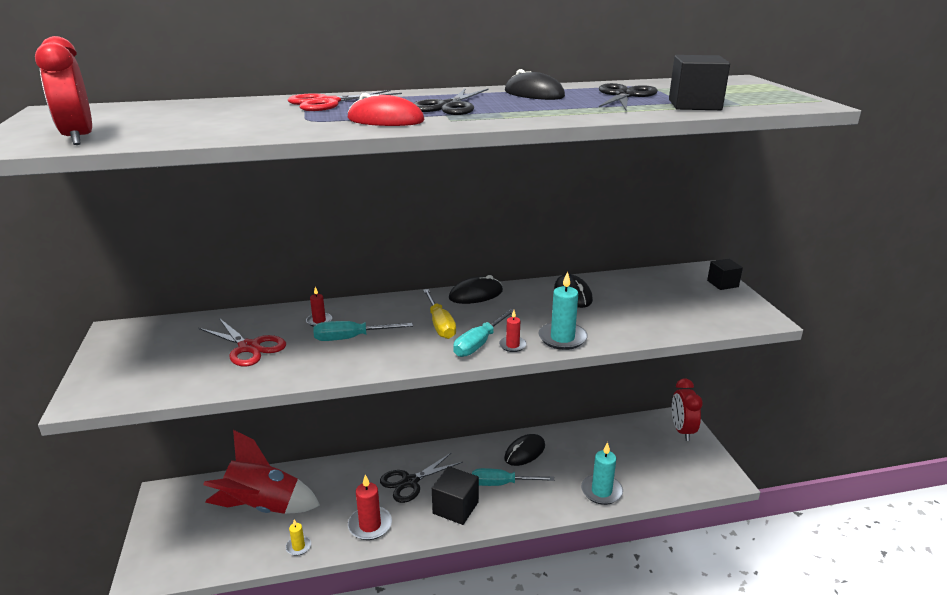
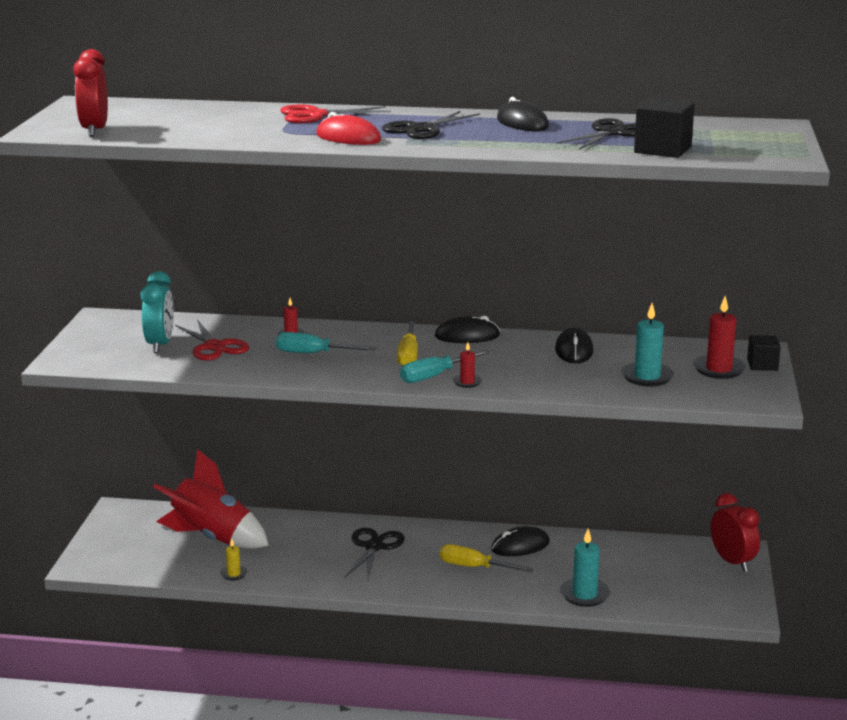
camera: 20 degrees right, 5 degrees down
(190, 355) = (160, 345): none -> turquoise clock
(370, 525) = (312, 572): red candle -> red candle (719, 369)
(410, 482) = (374, 547): black scissors -> black scissors turned 120 degrees clockwise
(455, 508) = (410, 576): black cube -> none
(501, 484) = (474, 567): turquoise screwdriver -> yellow screwdriver
(562, 338) = (524, 384): turquoise candle -> turquoise candle (647, 377)
(682, 430) = (732, 562): red clock -> red clock turned 135 degrees clockwise

